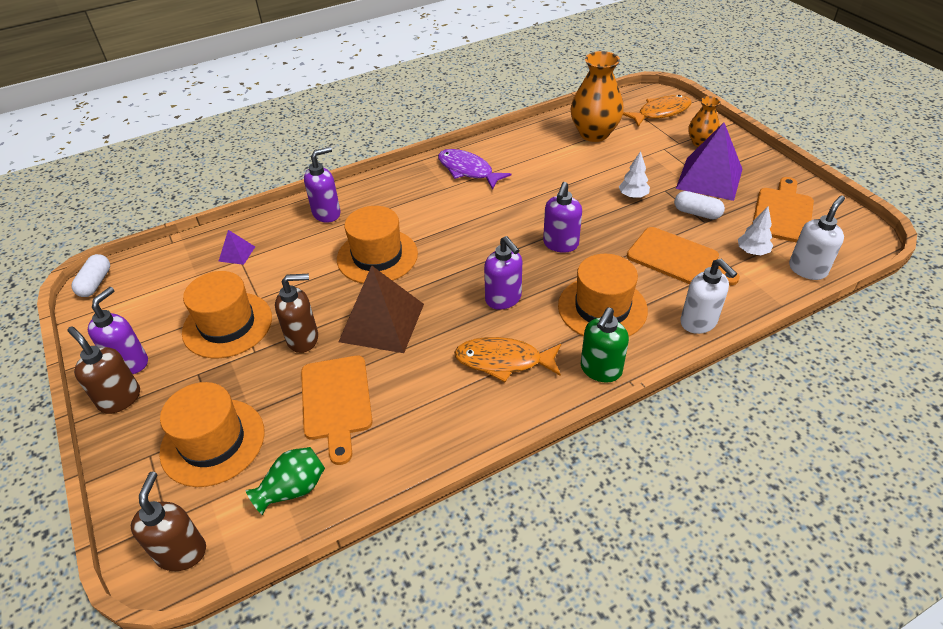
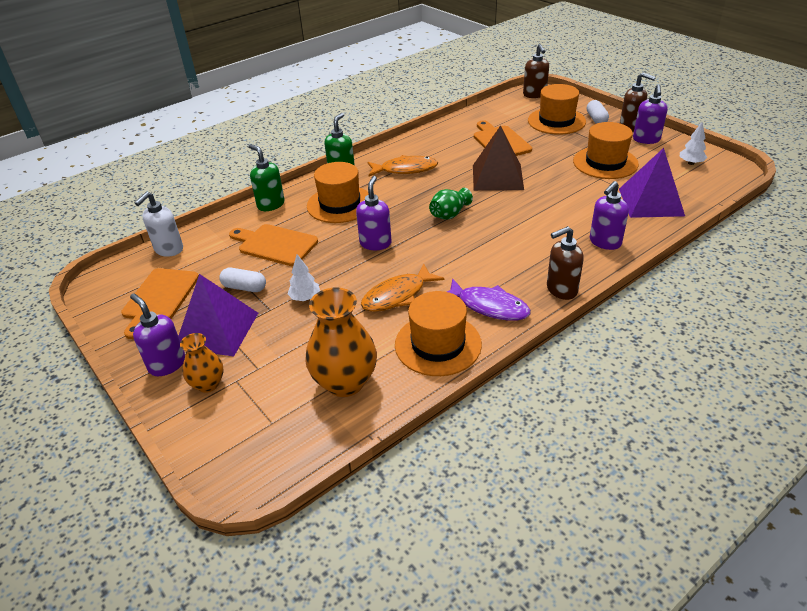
camera: 170 degrees right, 5 degrees down
(96, 283) = (736, 171): white capsule -> white capsule (596, 119)
(237, 254) = (651, 202): purple pyramid -> purple pyramid, size x2.22
(293, 489) = (499, 114): green vase -> green vase (449, 214)
(303, 339) = (545, 163): brown soap dispenser -> brown soap dispenser (561, 290)
(377, 256) = (530, 215): orange hat -> orange hat (438, 344)
(503, 299) = (414, 200): purple soap dispenser -> purple soap dispenser (167, 364)
(660, 112) = (246, 438): orange fish -> orange fish (397, 295)
(699, 322) = (270, 204): white soap dispenser -> green soap dispenser
(752, 252) = (208, 258): white tree -> white tree (691, 163)

